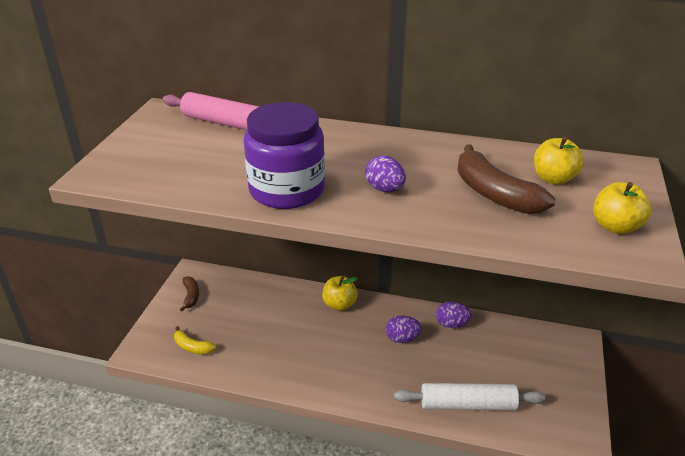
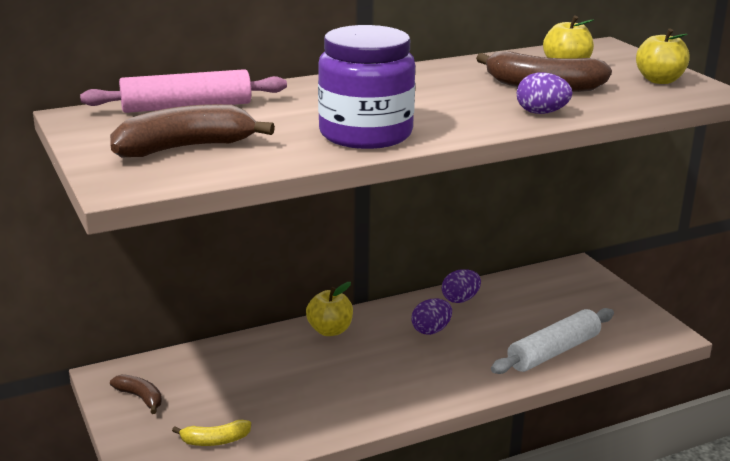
camera: 40 degrees left, 10 degrees down
(170, 158) = (185, 148): none -> brown banana
(384, 189) = (451, 108): purple egg -> purple egg (541, 113)

